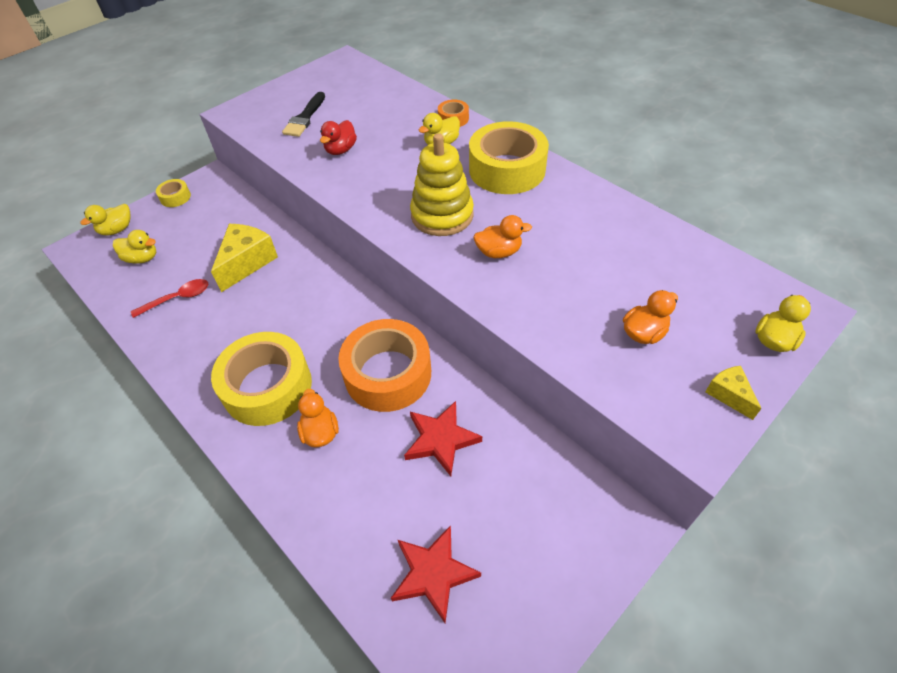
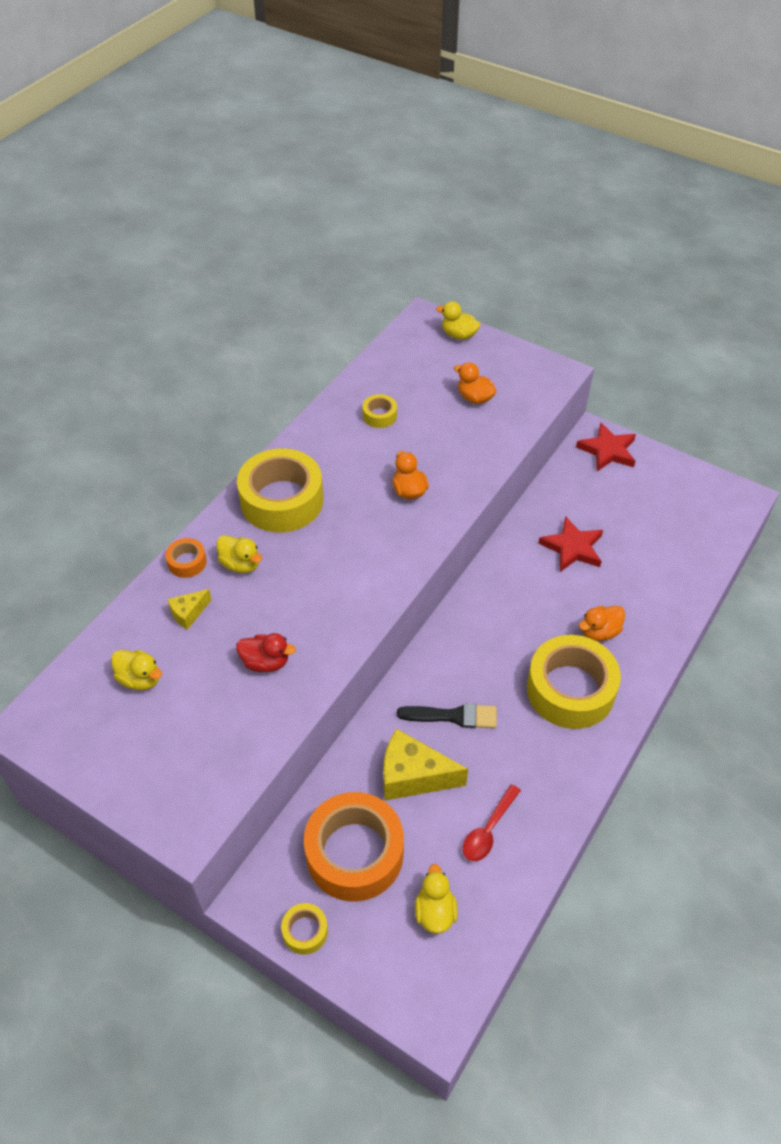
camera: 105 degrees left, 0 degrees up
(117, 230) = (388, 982): yellow duck -> yellow duck (140, 679)
(178, 298) = (488, 830): red spoon -> red spoon turned 105 degrees counterclockwise
(305, 118) = (195, 727): black brush -> black brush (453, 716)
(388, 374) = (522, 598): orange tape -> orange tape (354, 853)
(433, 573) = (676, 533): red star -> red star (607, 450)
(442, 215) = (367, 541): yellow stacking toy -> none
(616, 245) = (379, 416): none -> yellow tape
(728, 395) = (515, 358): yellow cheese -> yellow cheese (188, 613)

